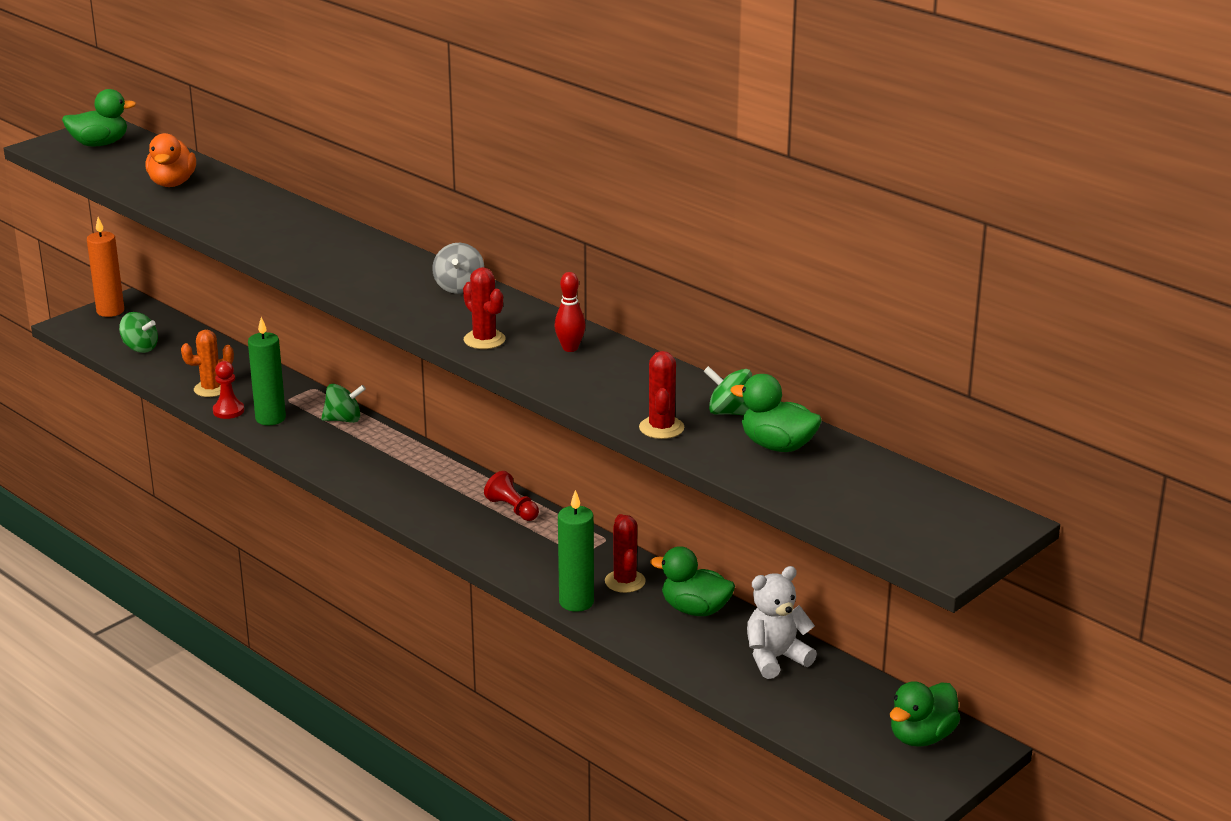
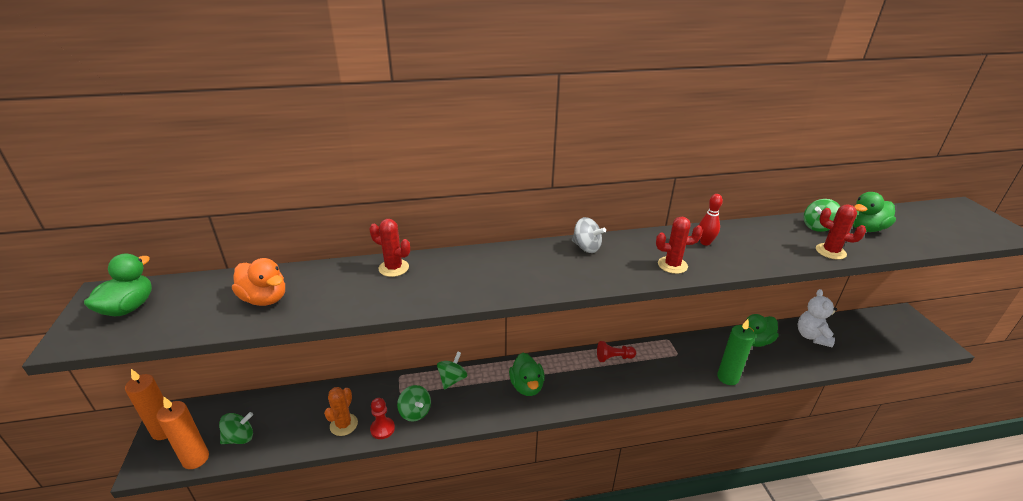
camera: 55 degrees left, 5 degrees up
(97, 341) = (195, 459): none -> orange candle
(270, 418) = (415, 412): green candle -> green spinning top
(625, 581) = (715, 351): red cactus -> red cactus (393, 268)
(921, 737) = (894, 325): green duck -> green duck (527, 386)

